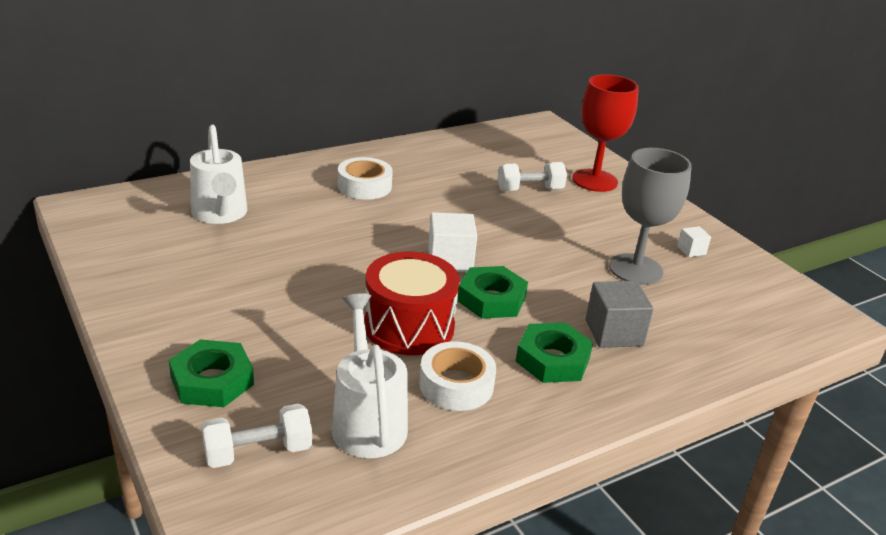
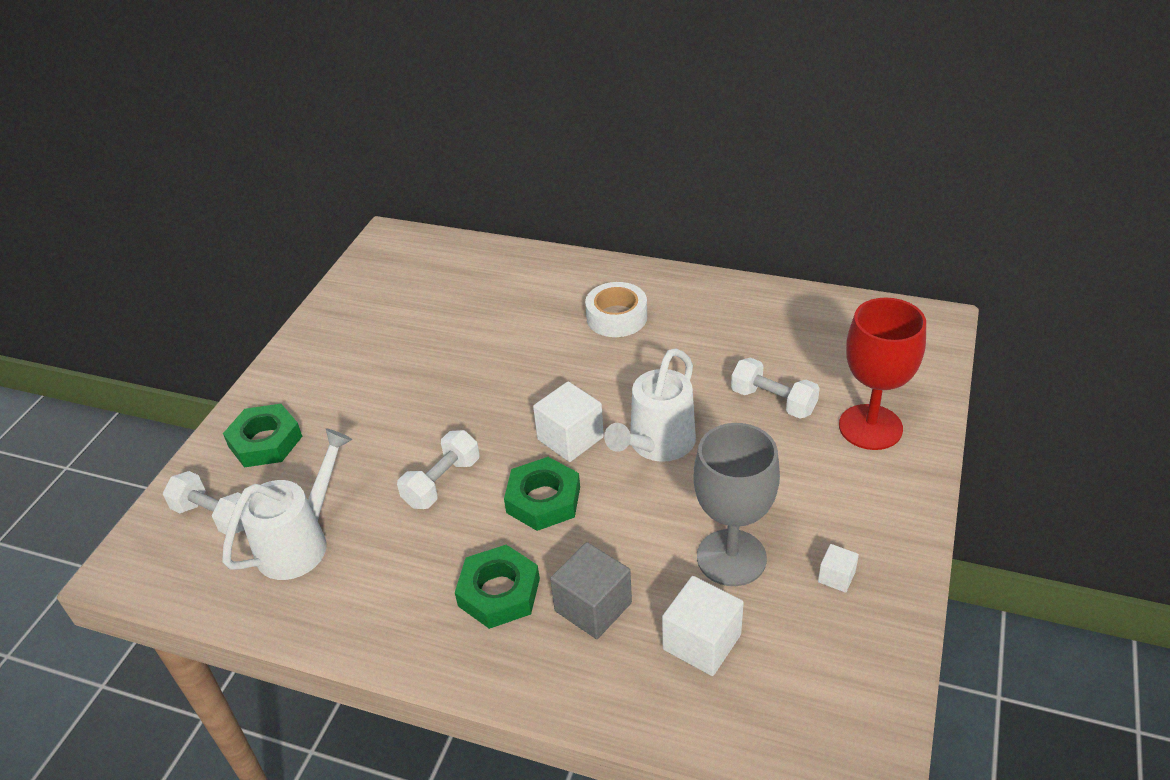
camera: 55 degrees right, 10 degrees up
(220, 215) = (464, 292): white watering can -> white watering can (656, 445)
(409, 326) = (442, 482): red drum -> white dumbbell
(456, 385) = (395, 559): white tape -> none
(689, 314) = (702, 642): none -> white cube

